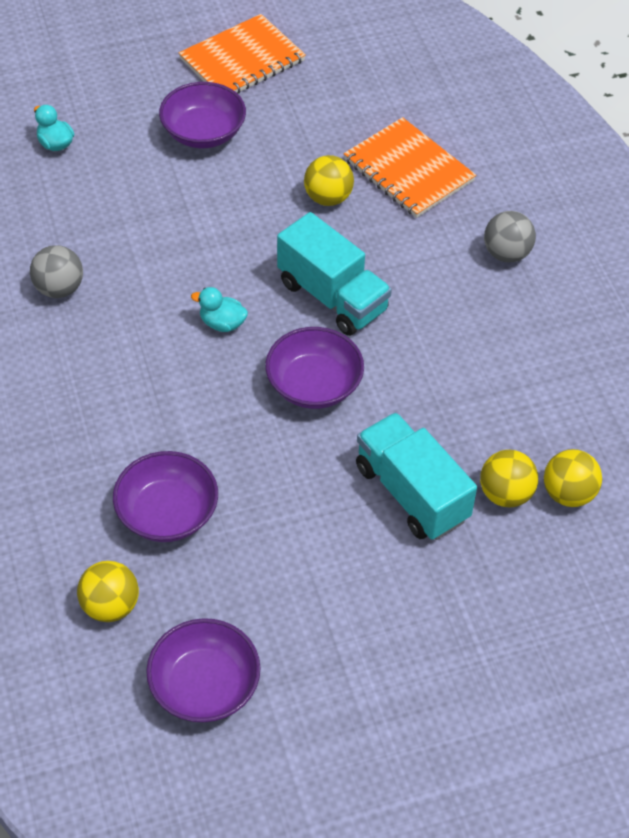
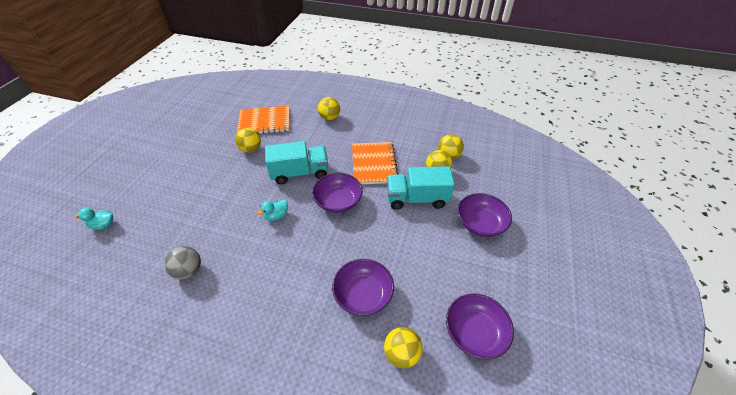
camera: 55 degrees left, 5 degrees down
(203, 133) = (170, 169): purple bowl -> purple bowl (480, 223)
(242, 60) = (151, 138): orange notebook -> orange notebook (374, 164)
(506, 253) = (329, 117): grey ball -> yellow ball

